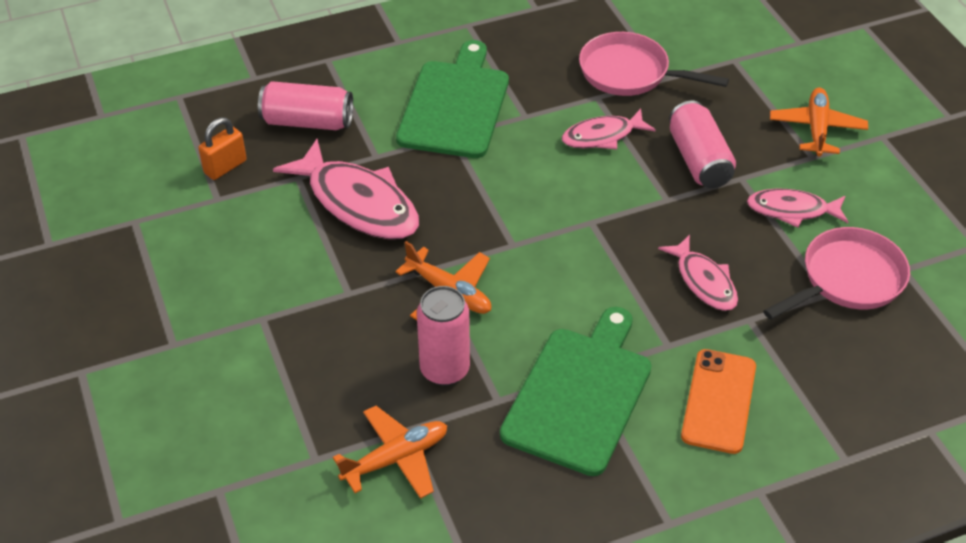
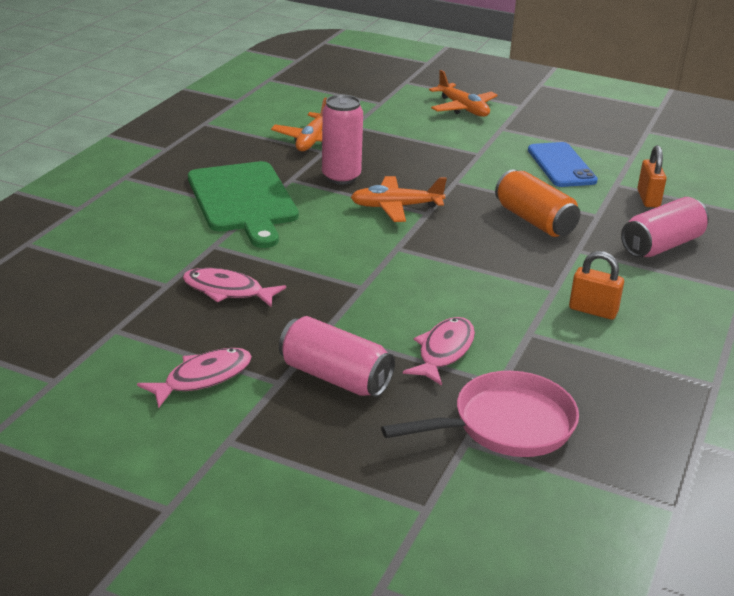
camera: 135 degrees right, 15 degrees down
(219, 250) = (561, 165): none -> blue phone
(358, 203) = (534, 221): pink fish -> orange can
(455, 105) = (593, 310): green cutting board -> orange padlock
(719, 401) = (145, 234): orange phone -> none
(816, 129) = (251, 475): orange plane -> orange plane (463, 108)
(847, 279) = (104, 347): pink pan -> none

